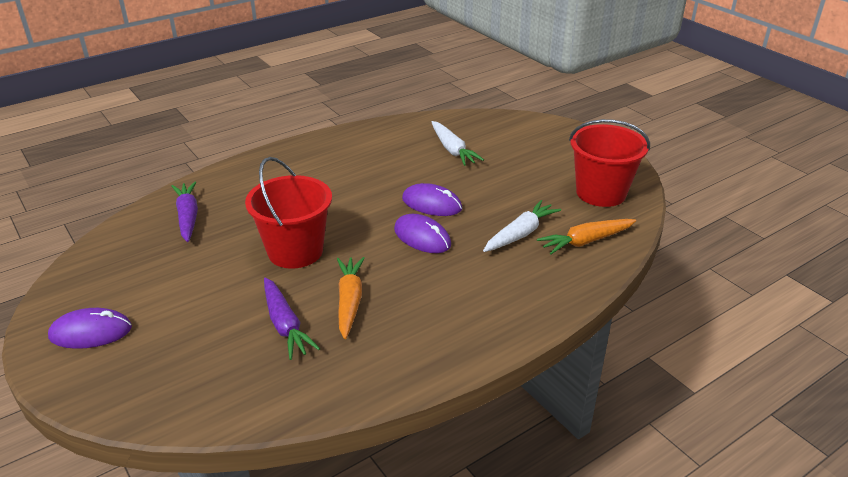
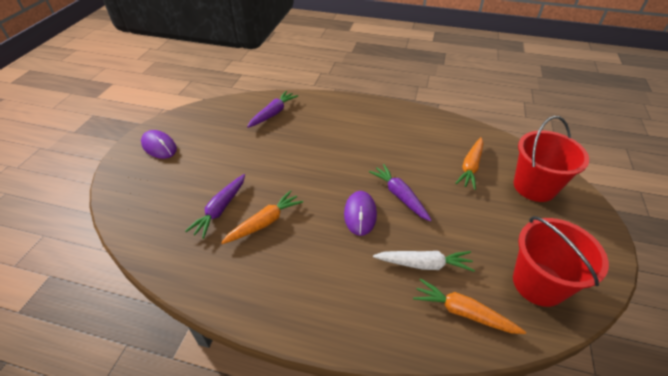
camera: 50 degrees right, 10 degrees up
(295, 251) = (286, 169): red bucket -> red bucket (534, 186)
(432, 204) = (399, 196): purple mouse -> purple carrot
(452, 150) = (470, 167): white carrot -> orange carrot

